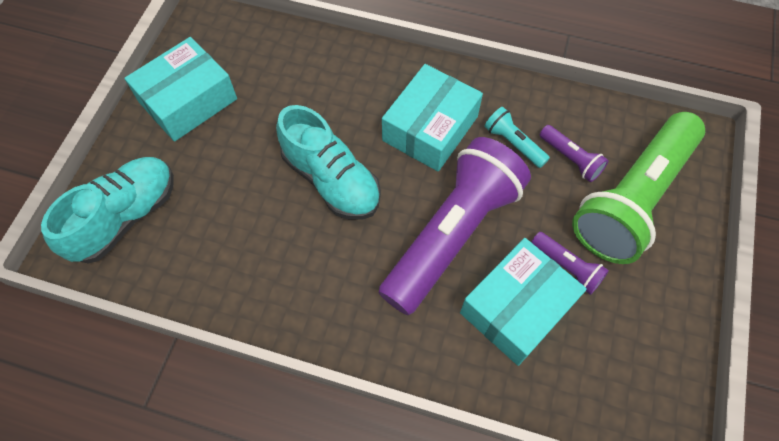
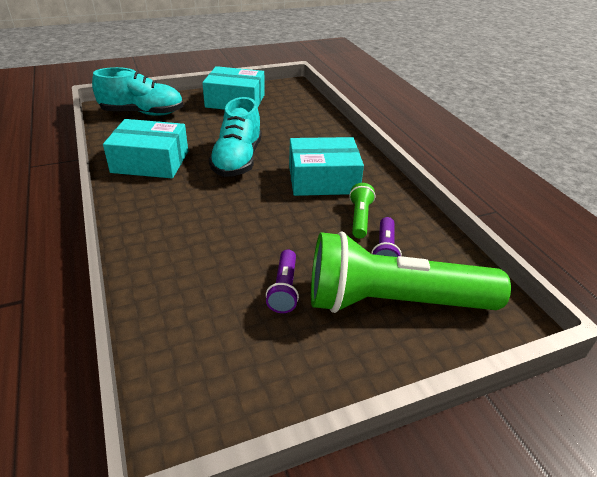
camera: 50 degrees right, 25 degrees down
(452, 235) = (250, 221): purple flashlight -> none
(513, 143) = (360, 218): turquoise flashlight -> green flashlight
(517, 308) = (220, 276): turquoise box -> turquoise box (150, 162)

